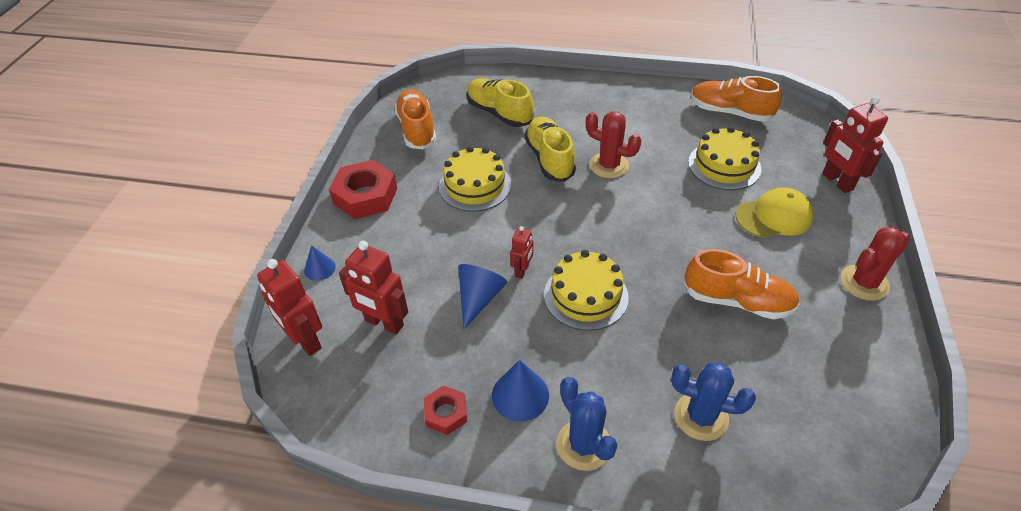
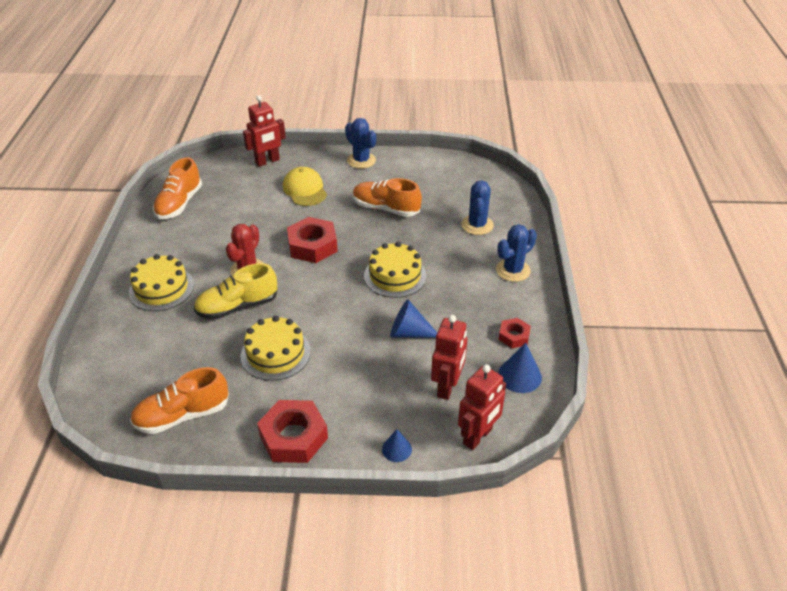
camera: 100 degrees left, 5 degrees down
(499, 113) = (161, 350): yellow shoe -> none
(520, 395) = (487, 301): blue cone -> blue cone (519, 376)
(522, 271) = (376, 311): red robot -> none
(651, 219) = (312, 246): none -> red nut
(724, 165) = (249, 209): yellow cake -> yellow cake (161, 288)
(737, 301) = (386, 208): orange shoe -> orange shoe turned 75 degrees counterclockwise
(864, 283) = (361, 160): red cactus -> blue cactus

